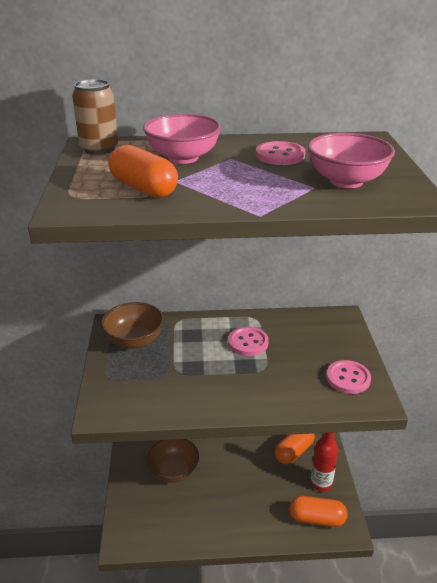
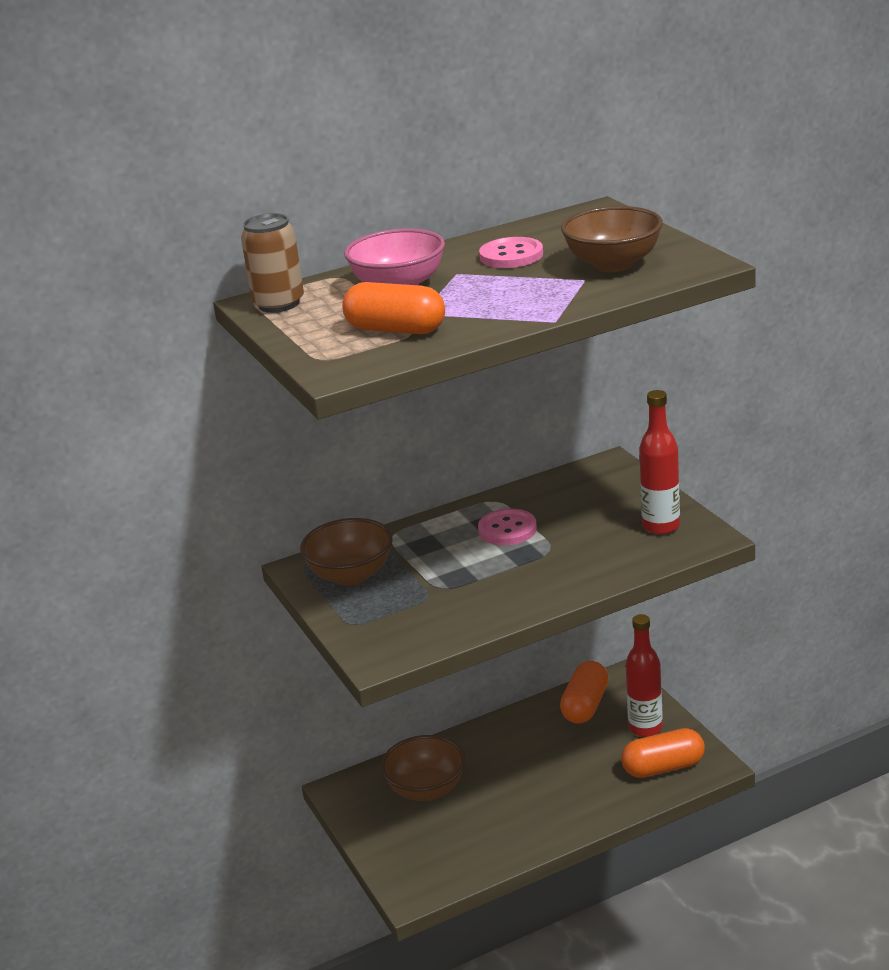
camera: 20 degrees left, 5 degrees down
(346, 181) = (613, 264): pink bowl -> brown bowl
(348, 378) = (661, 526): pink button -> red bottle

